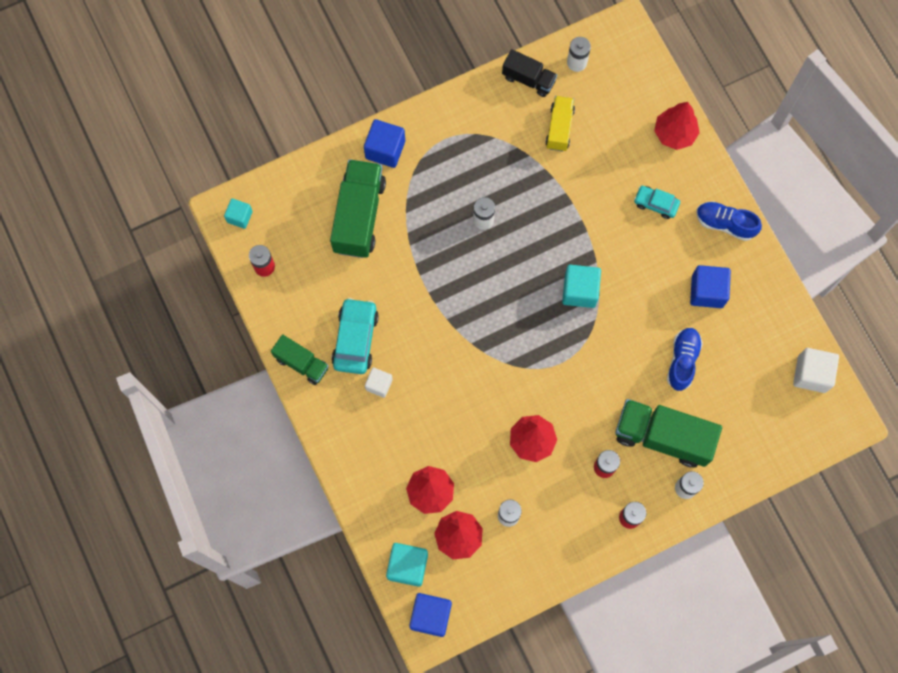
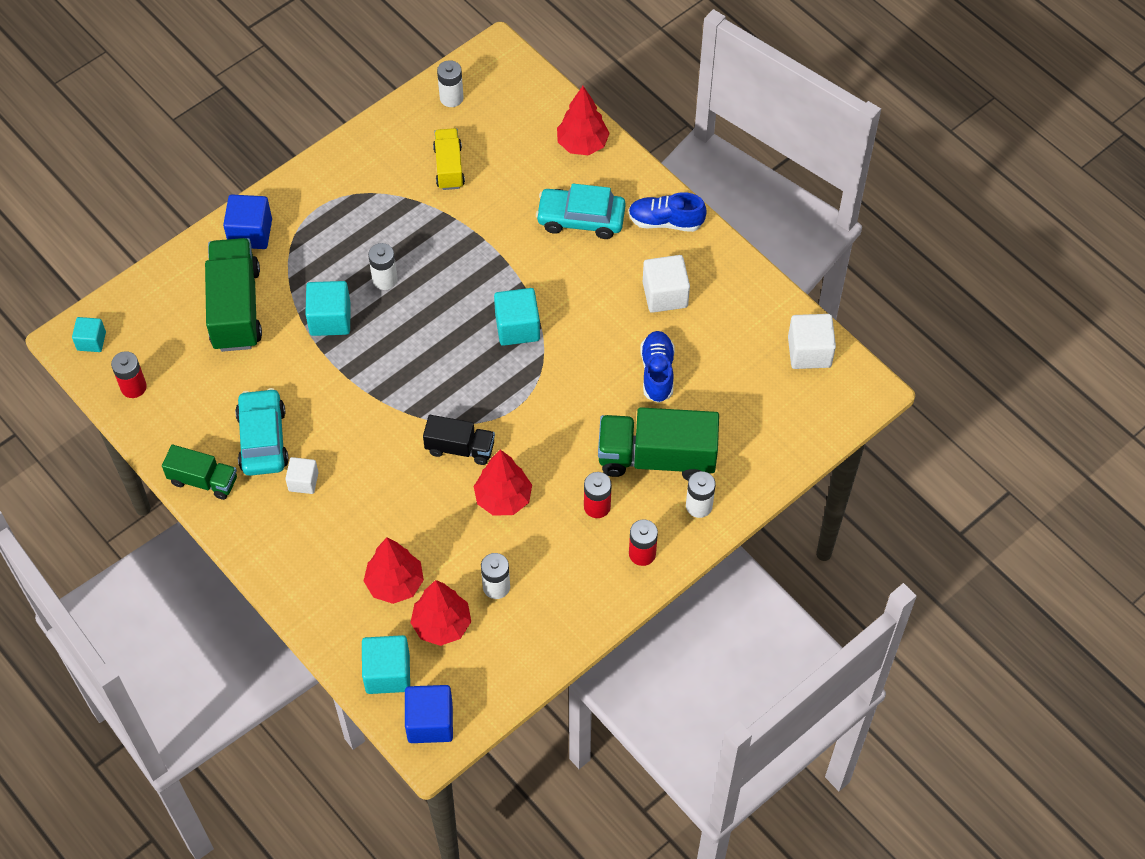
camera: 15 degrees left, 15 degrees down
(431, 245) = (330, 319): none -> turquoise cube
(528, 79) = (400, 126): black truck -> black truck (460, 448)
(656, 204) = (581, 219): turquoise car -> turquoise car, size x1.65
(707, 291) = (665, 294): blue cube -> white cube

